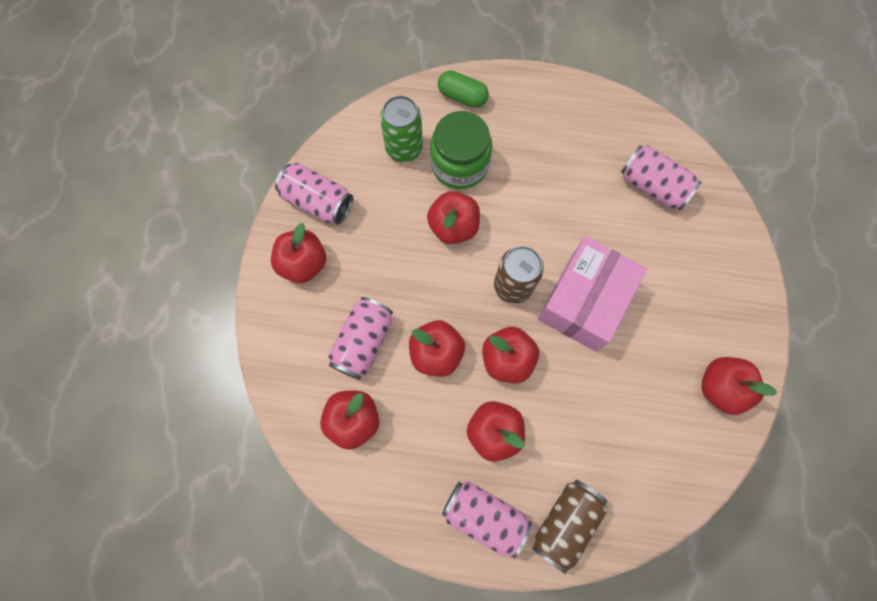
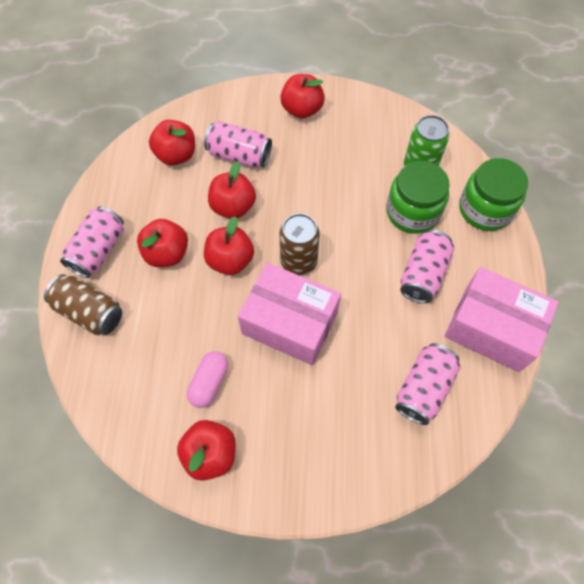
camera: 85 degrees right, 10 degrees down
(318, 201) = (357, 112): pink can -> pink can (423, 274)
(453, 226) = (350, 211): red apple -> none
(462, 96) = (485, 209): green capsule -> green jar
(594, 117) = (491, 328): none -> pink box
(648, 386) = (209, 383): none -> pink capsule

